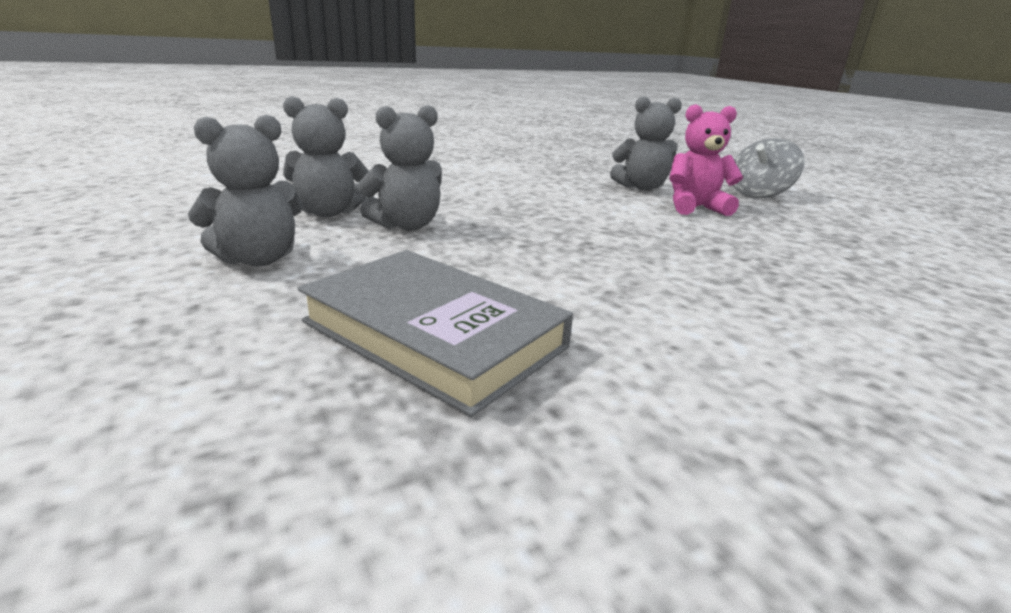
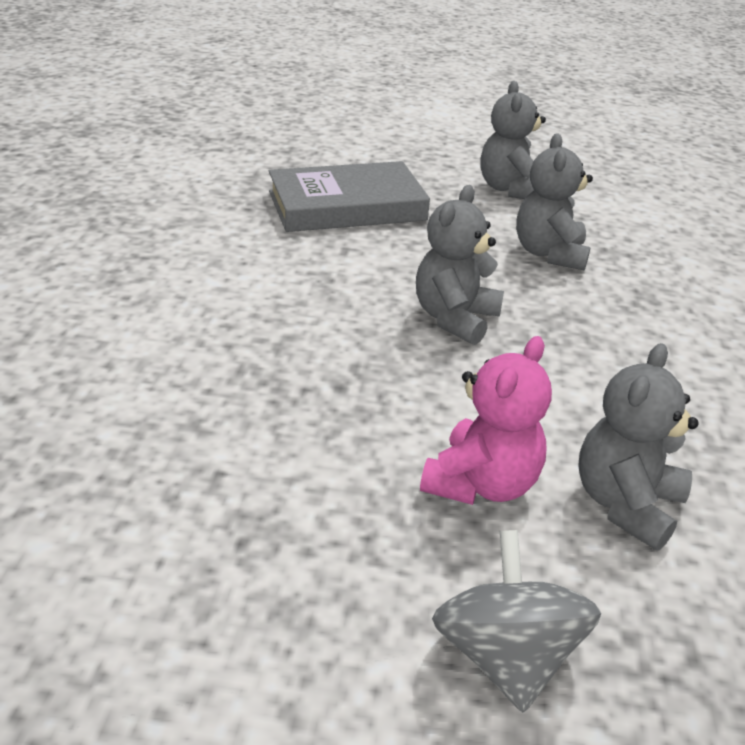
camera: 125 degrees right, 10 degrees up
(328, 213) = (611, 232): grey teddy bear -> grey teddy bear (455, 318)

